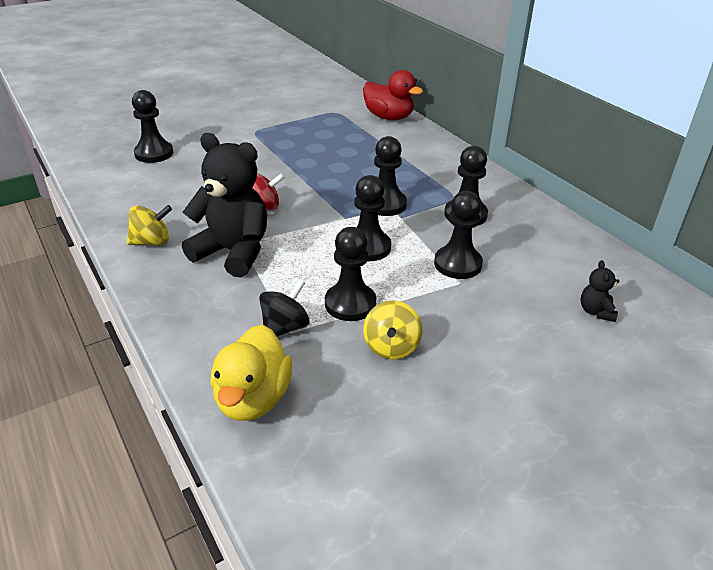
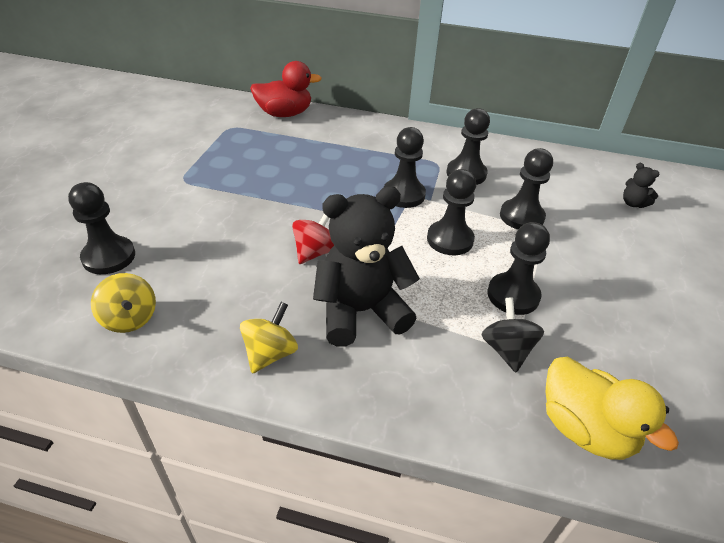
camera: 45 degrees left, 5 degrees up
(391, 347) = (587, 310): yellow spinning top -> yellow spinning top (130, 319)

